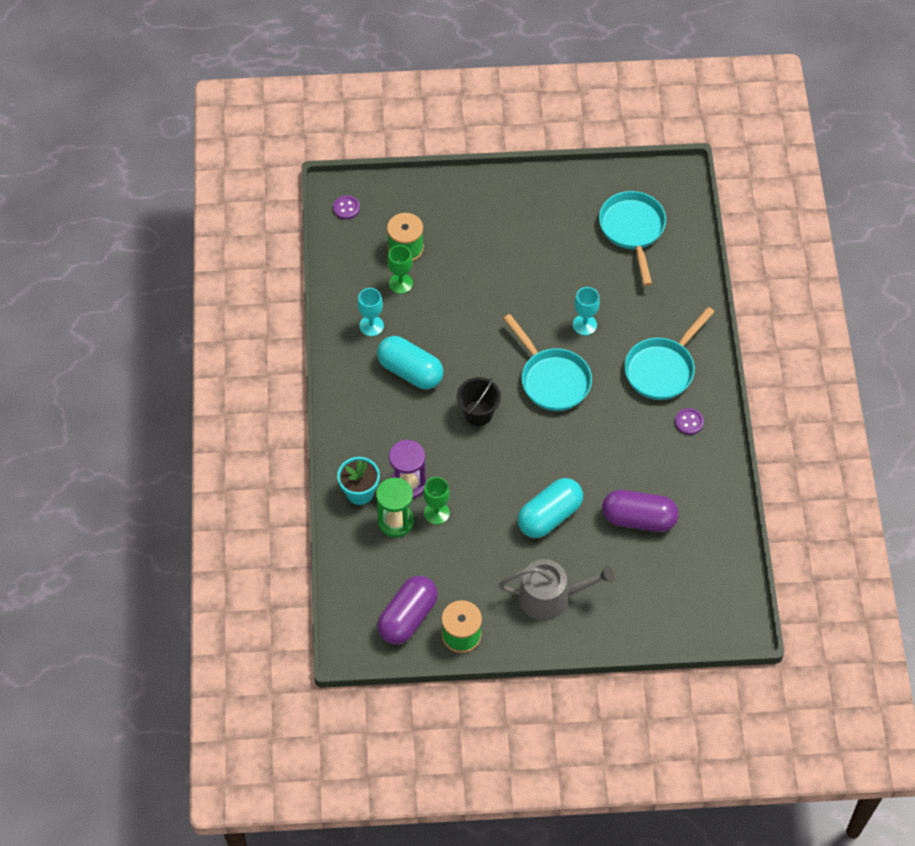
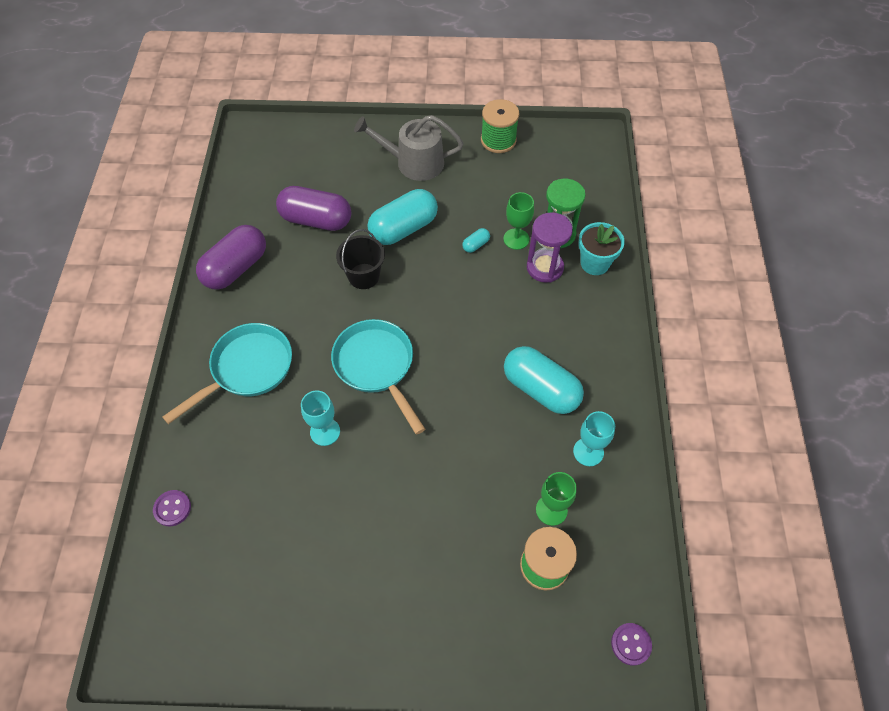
camera: 175 degrees left, 0 degrees up
(407, 617) = (546, 156): purple capsule -> purple capsule (236, 268)
(476, 503) = (476, 245): none -> turquoise capsule
(478, 413) = (465, 335): black bucket -> black bucket (364, 276)
(632, 230) = (229, 568): turquoise pan -> none
(689, 422) = (236, 308): purple button -> purple button (172, 508)

